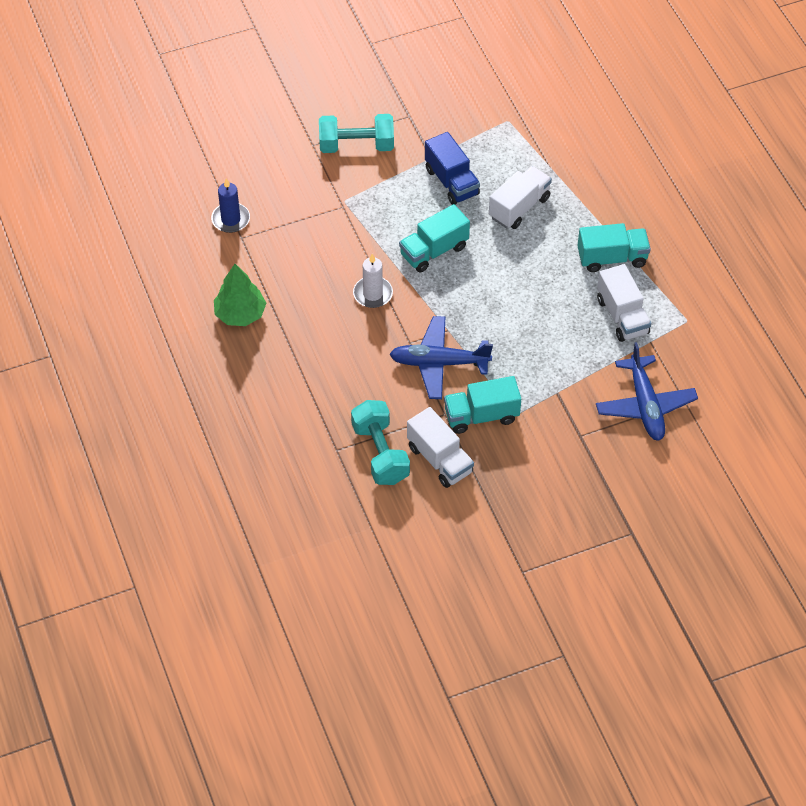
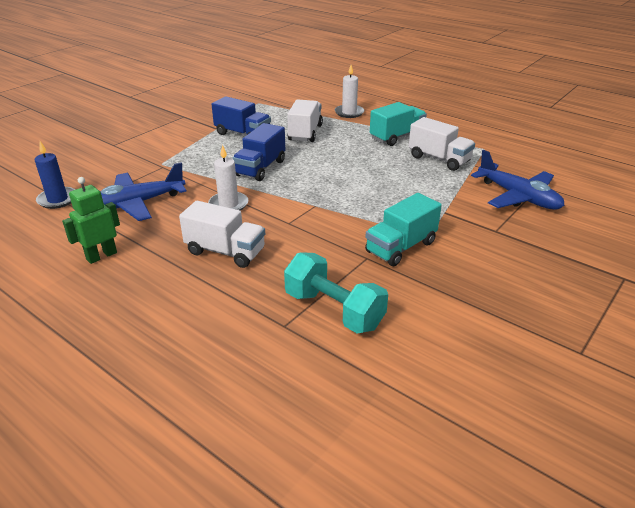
camera: 30 degrees left, 20 degrees down
(240, 314) = (101, 256): green tree -> green robot
(356, 146) = (151, 137): turquoise dumbbell -> none
(434, 251) = (260, 168): turquoise truck -> blue truck
(439, 363) = (327, 227): blue plane -> blue plane (136, 204)
(439, 459) = (397, 292): white truck -> white truck (225, 252)
(597, 187) = (349, 113): none -> white candle

